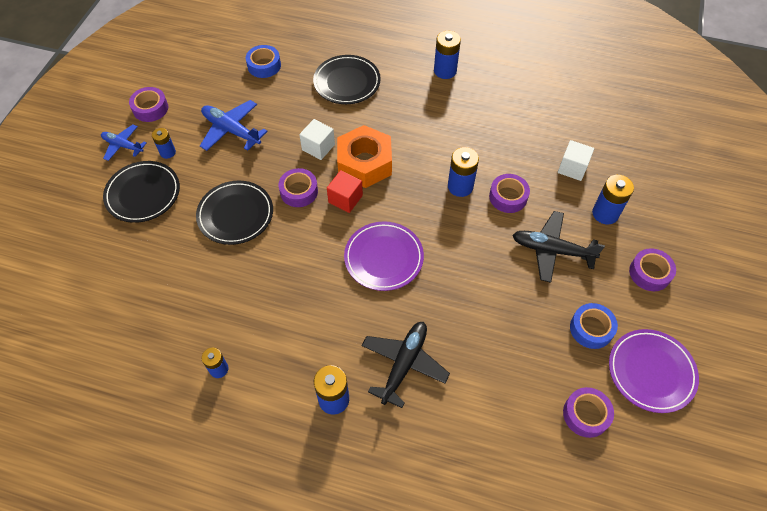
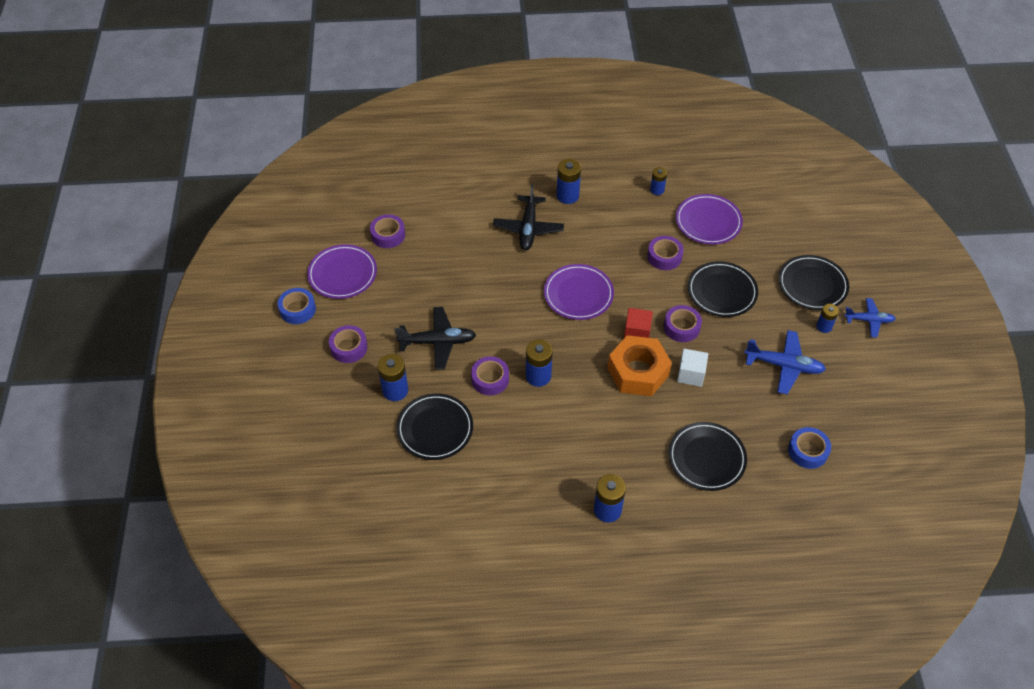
camera: 160 degrees right, 5 degrees down
(150, 108) = (879, 364): purple tape -> purple tape (664, 256)
(190, 302) = (708, 222): none -> purple plate
(572, 168) = (435, 429): white cube -> black plate
(591, 329) = (393, 290): blue tape -> blue tape (297, 309)

